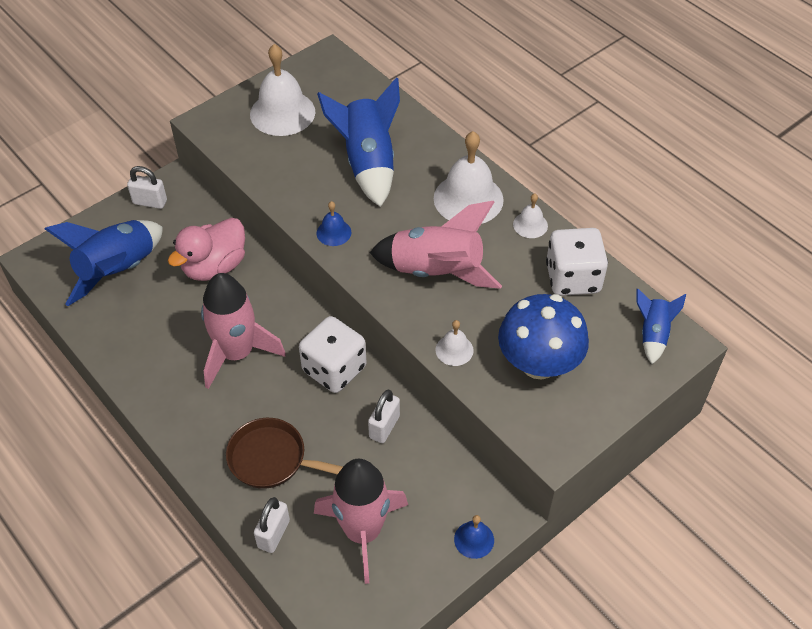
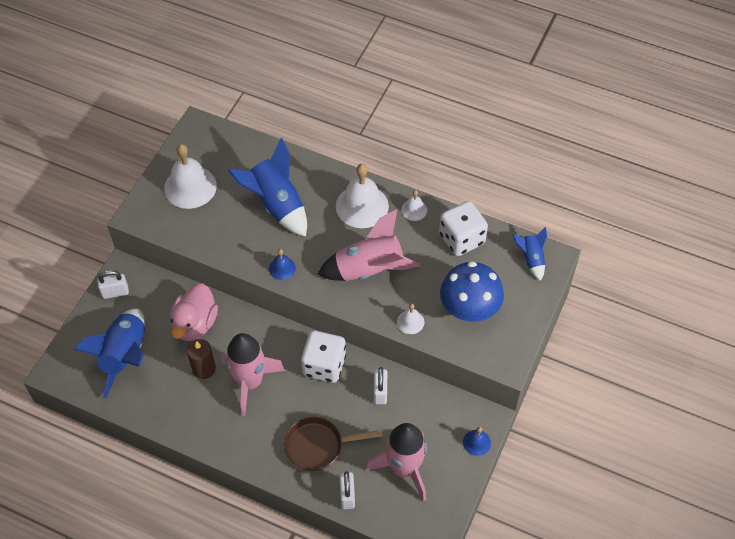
camera: 25 degrees left, 5 degrees up
(194, 318) = (204, 369): none -> brown candle

